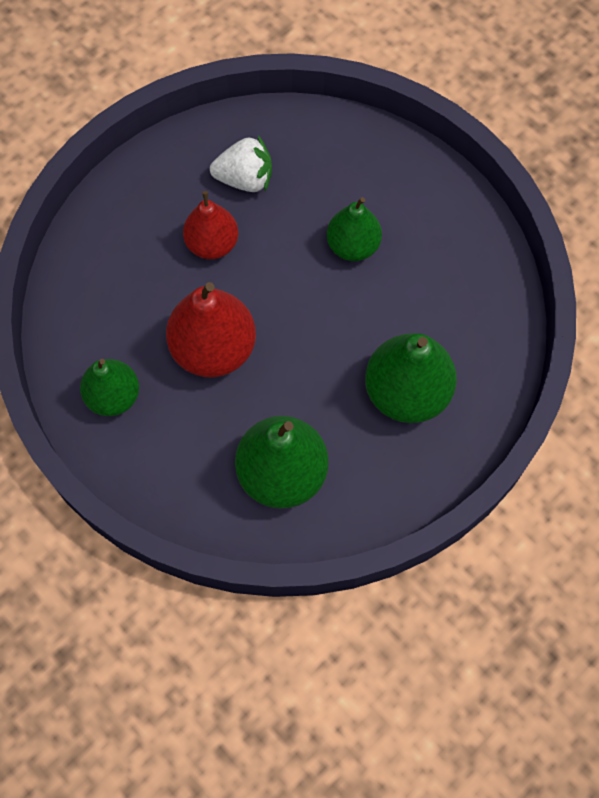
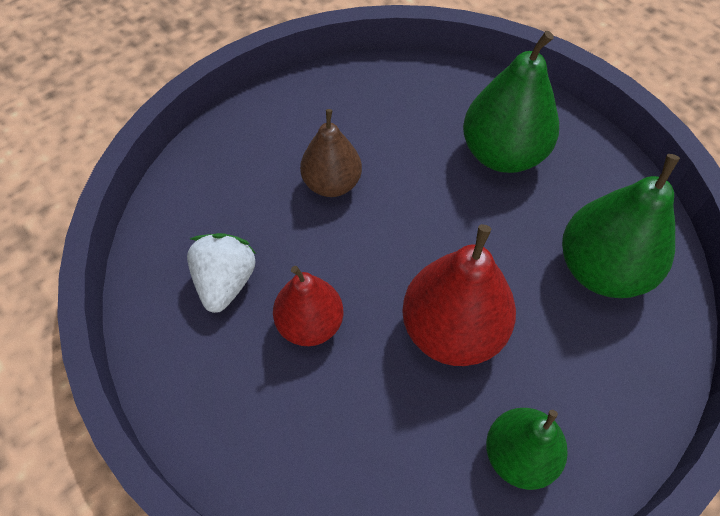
camera: 85 degrees left, 10 degrees down
(353, 246) = (332, 184): green pear -> brown pear

